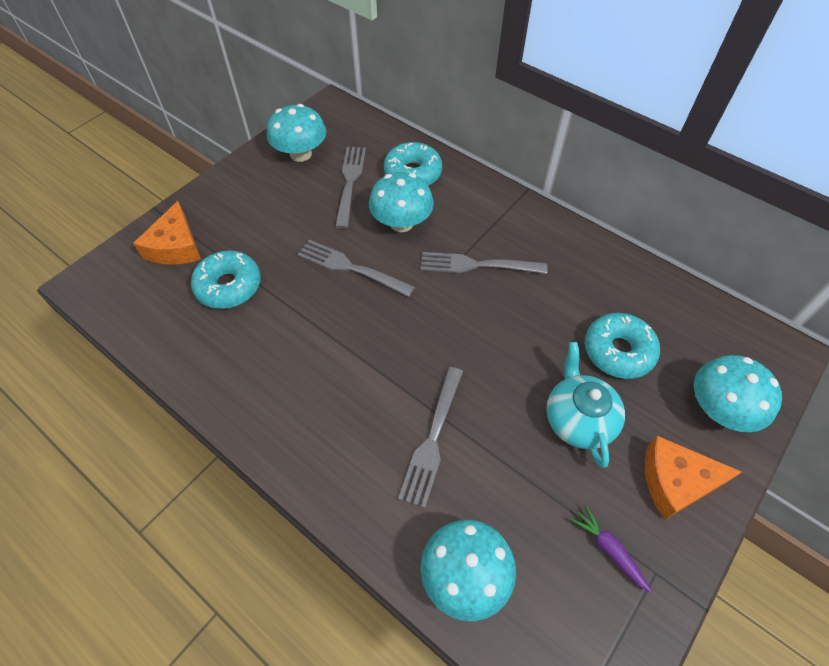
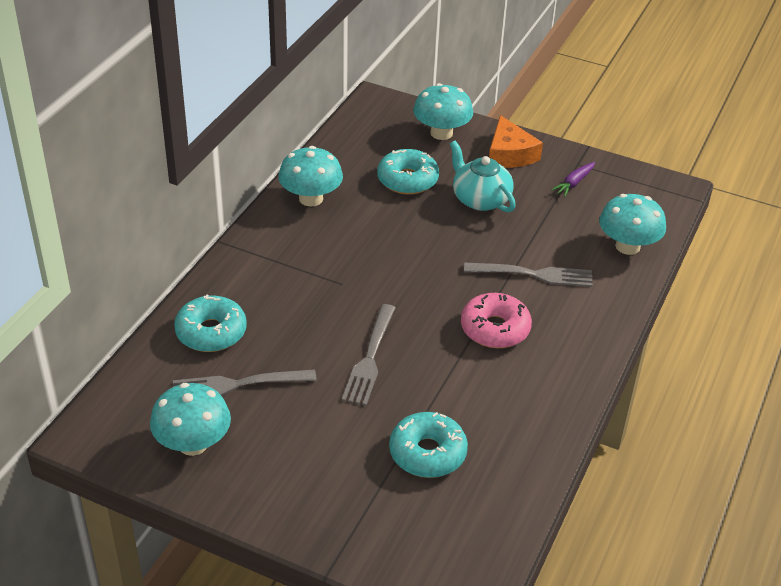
camera: 105 degrees left, 15 degrees down
(175, 246) = (385, 524): orange cheese -> none
(358, 376) = (495, 329): none -> pink donut
(401, 223) = (294, 329): turquoise mushroom -> turquoise mushroom (311, 198)
(477, 265) = (338, 267): grey fork -> none
(578, 419) = (480, 199): turquoise teapot -> turquoise teapot turned 75 degrees clockwise

